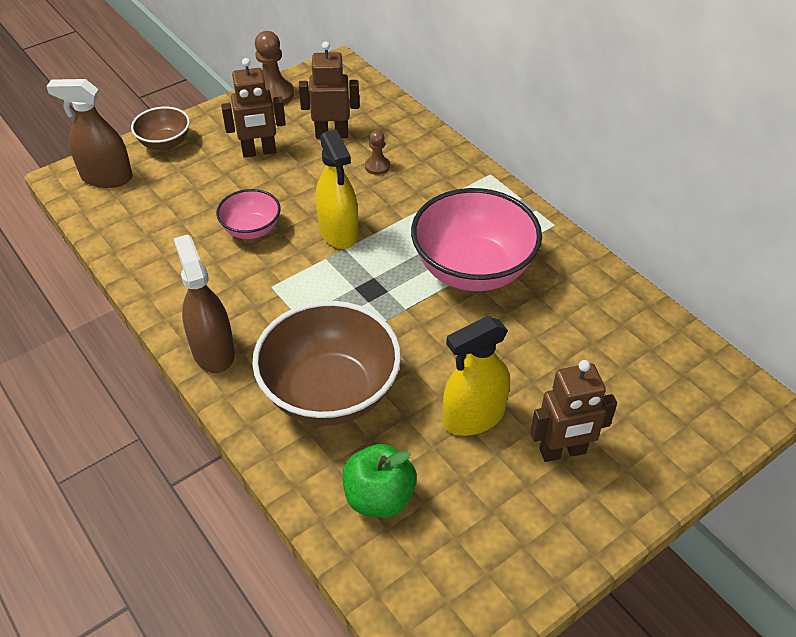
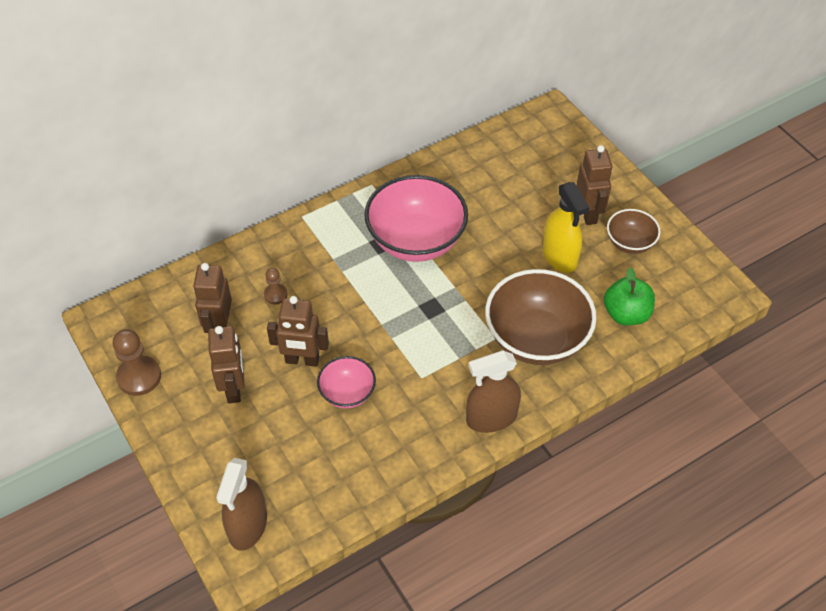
camera: 85 degrees left, 5 degrees up
(165, 143) = (201, 475): brown bowl -> brown bowl (630, 243)
(293, 193) = (302, 360): none -> brown robot
(338, 232) = (360, 327): yellow spray bottle -> none

